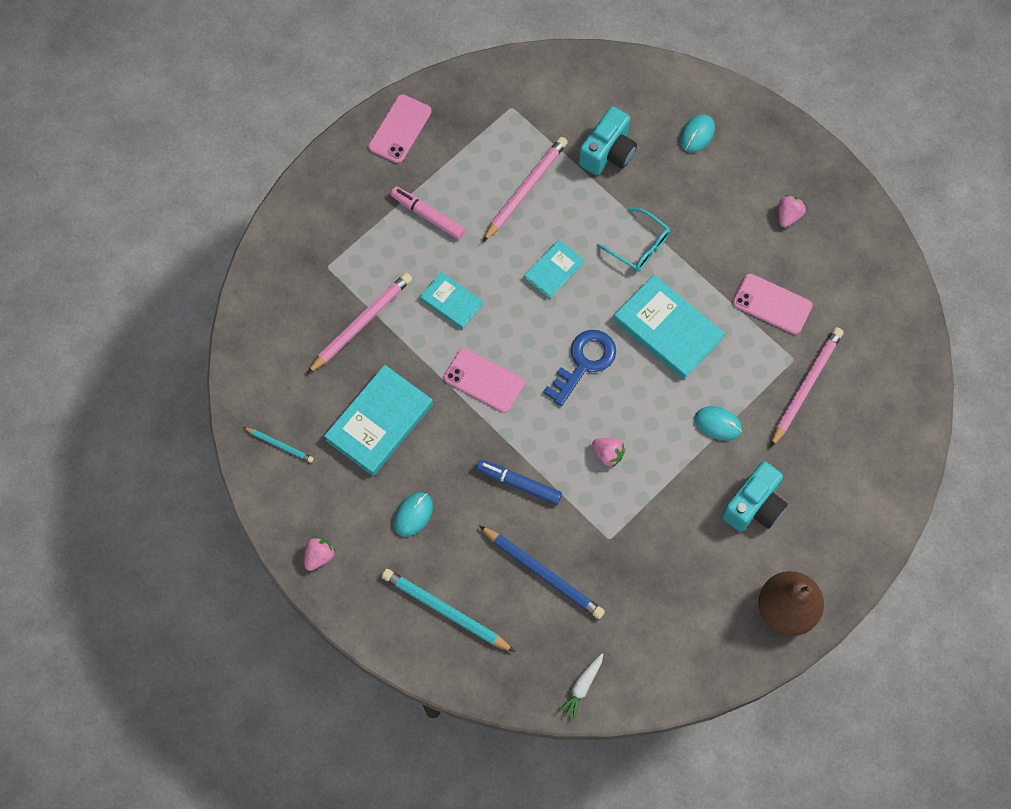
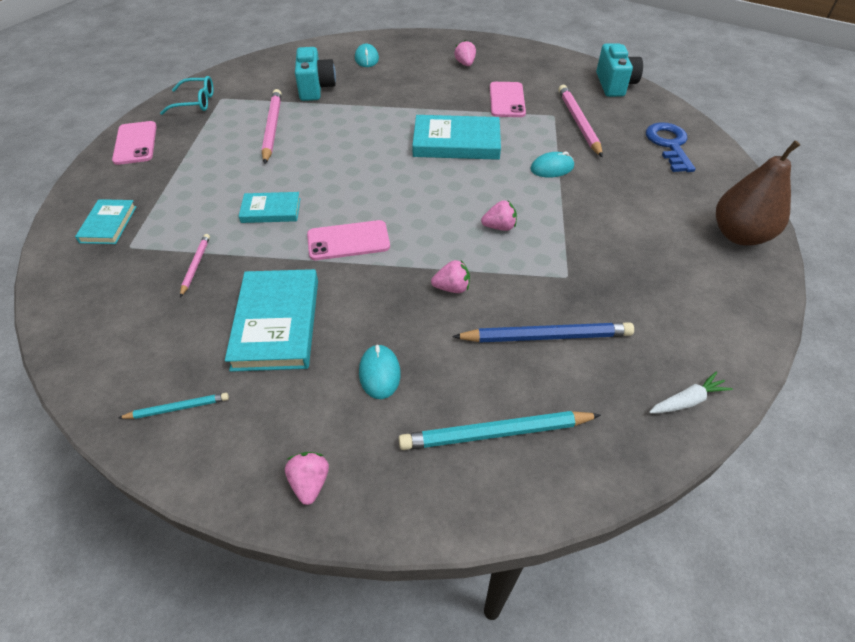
camera: 40 degrees left, 20 degrees down
(361, 323) = (196, 265): pink pencil -> pink pencil, size x0.53
(427, 216) = (202, 175): pink marker -> none
(518, 484) = (452, 288): blue marker -> pink strawberry
(554, 271) = (339, 155): turquoise book -> turquoise book (108, 224)
(582, 687) = (687, 400): white carrot -> white carrot turned 105 degrees counterclockwise
(584, 363) = (418, 188): blue key -> blue key (669, 145)
(639, 246) = (387, 116): turquoise glasses -> turquoise glasses (195, 102)
(754, 506) = (635, 194): turquoise camera -> turquoise camera (614, 84)
(772, 304) = (506, 100): pink phone -> pink phone turned 75 degrees counterclockwise

